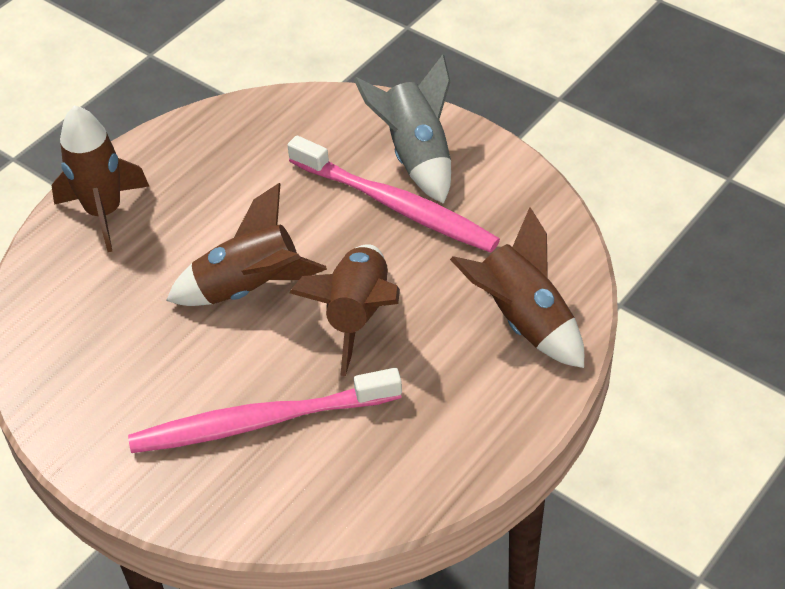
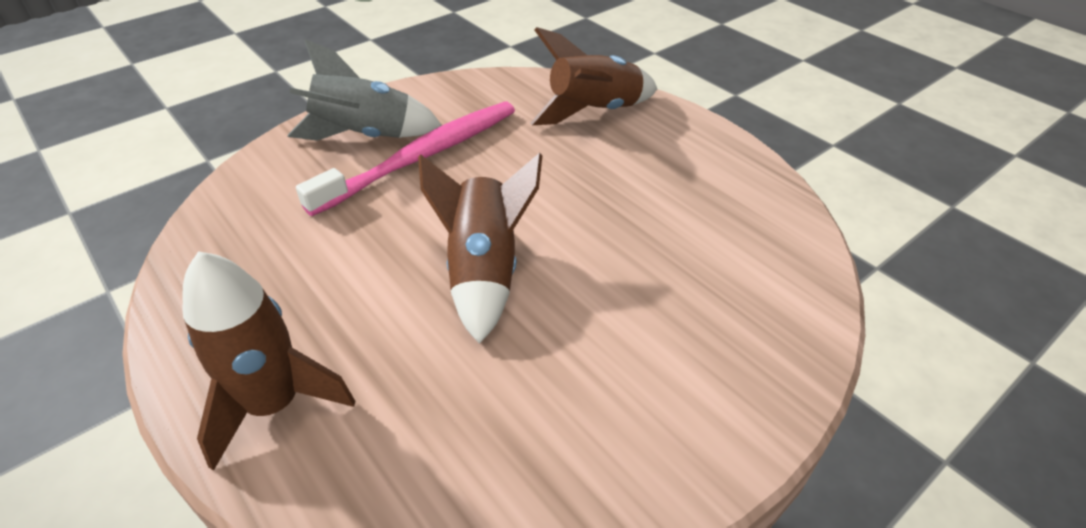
camera: 80 degrees left, 5 degrees down
(259, 422) = (678, 286): pink toothbrush -> none
(357, 316) = (555, 199): brown rocket -> none

